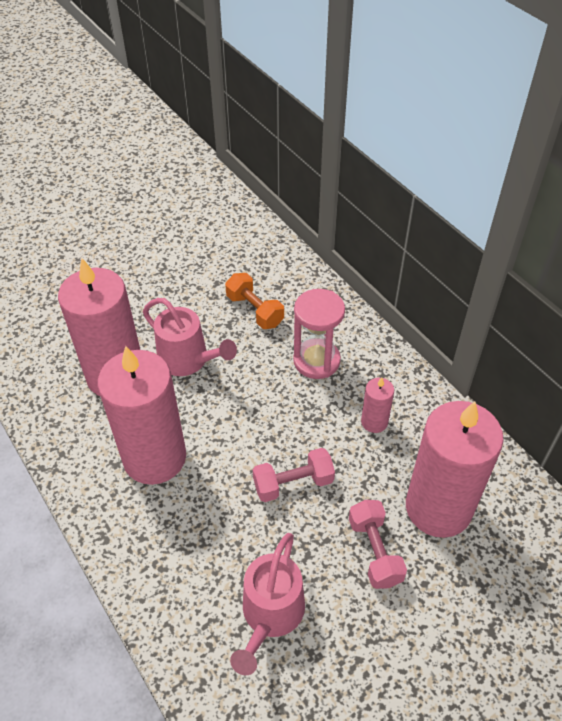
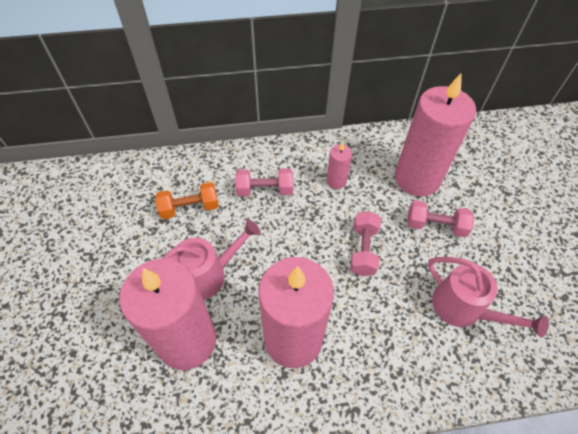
camera: 65 degrees left, 5 degrees up
(316, 361) = (265, 190): pink hourglass -> pink dumbbell

